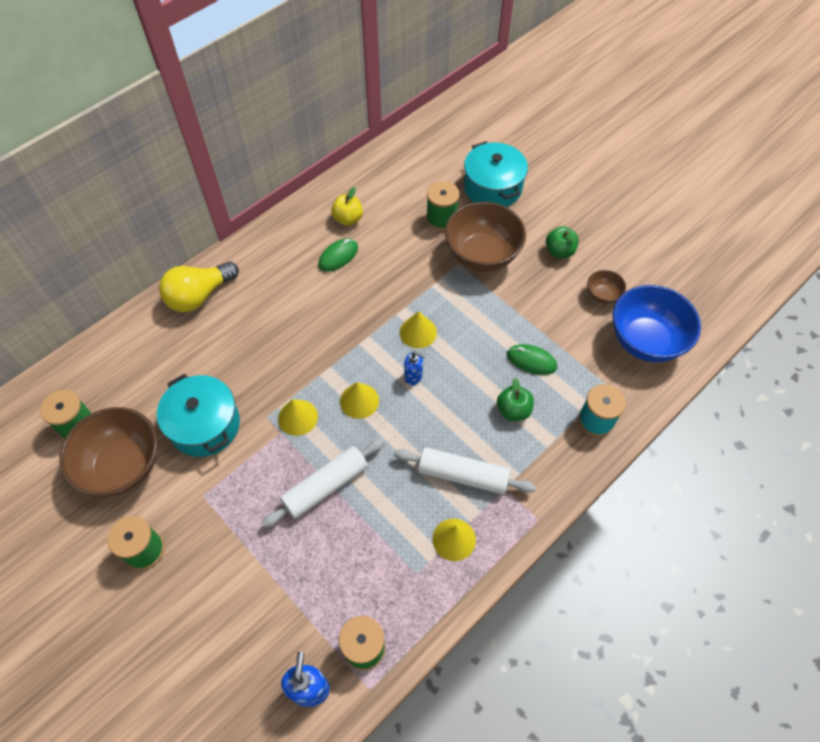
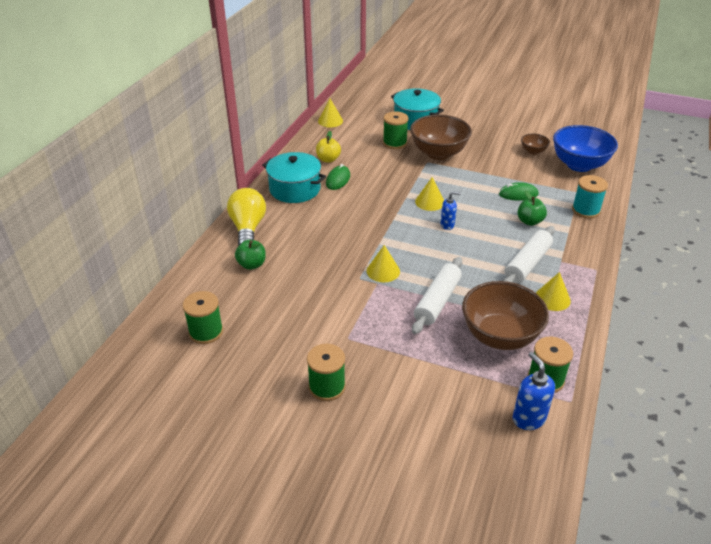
camera: 25 degrees left, 20 degrees down
(123, 466) = (266, 343): brown bowl -> brown bowl (500, 336)
(199, 296) = (248, 228): yellow light bulb -> yellow light bulb turned 150 degrees clockwise
(205, 425) = (314, 298): turquoise pot -> turquoise pot (295, 189)
(359, 401) = (420, 248): yellow cone -> yellow cone (330, 121)
(463, 475) = (527, 264): white rolling pin -> white rolling pin turned 45 degrees counterclockwise
(559, 251) = (487, 139): green apple -> green apple (252, 264)

